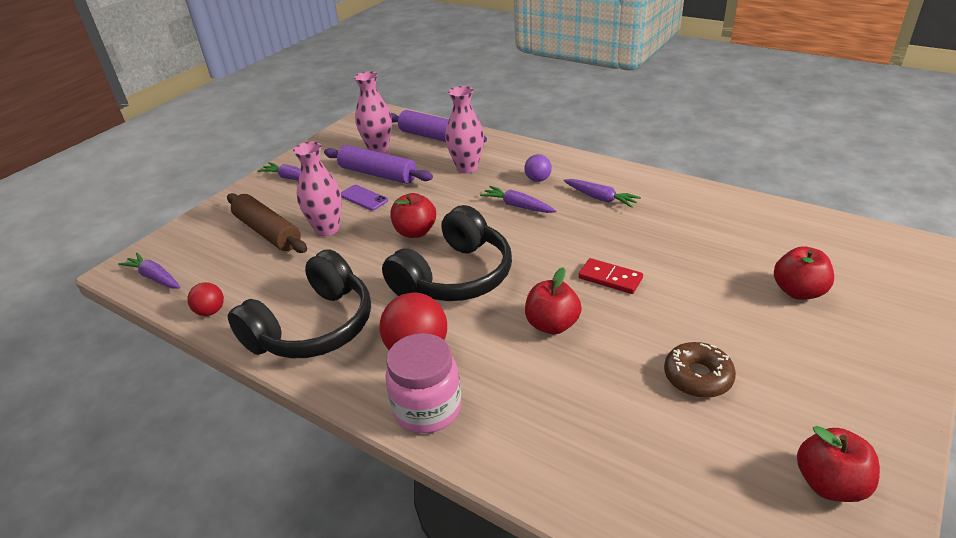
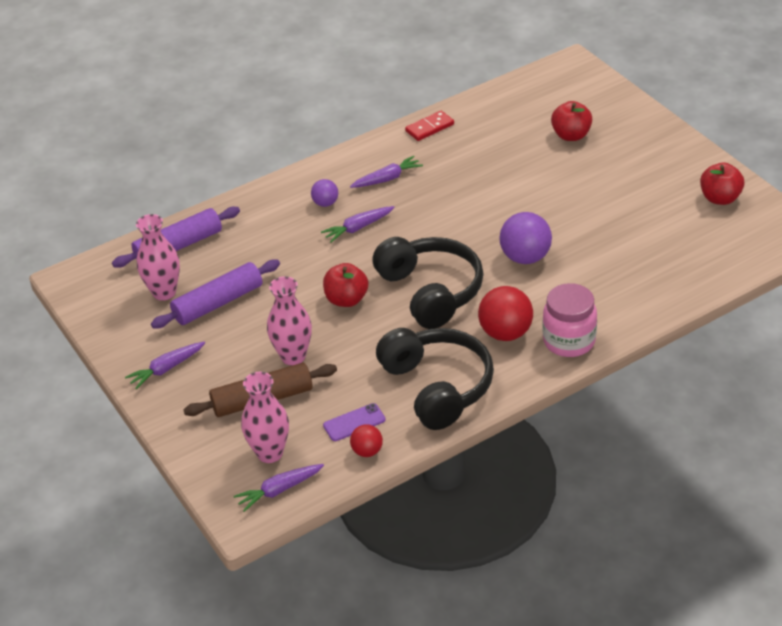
camera: 65 degrees left, 5 degrees up
(363, 198) = (257, 322): purple phone -> purple phone (354, 422)
(467, 168) = (263, 240): pink vase -> pink vase (270, 453)
(552, 325) = (525, 257): red apple -> purple ball
(610, 278) = (495, 212): red domino -> red domino (429, 128)
(697, 377) = (617, 211): brown donut -> none

